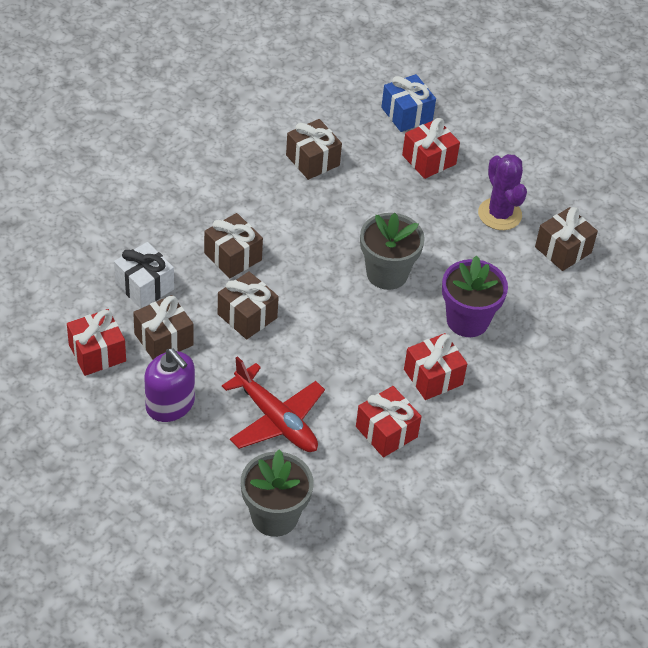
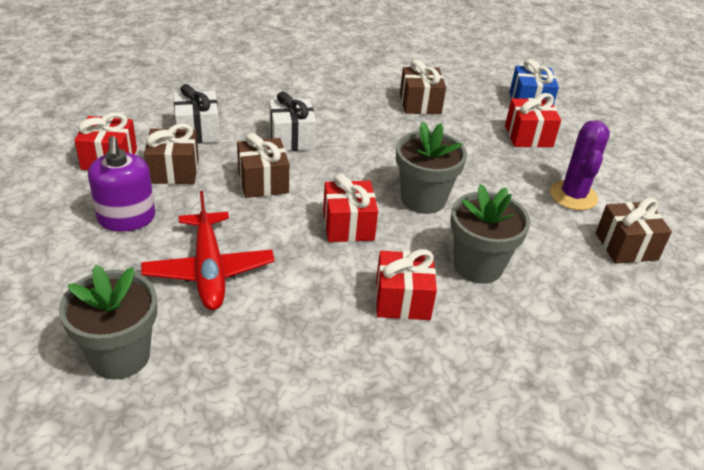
camera: 30 degrees right, 10 degrees down
(233, 256) = (291, 139): brown gift -> white gift
(386, 432) = (310, 329): red gift -> red gift (348, 225)
(467, 320) = (478, 266): purple flower pot -> grey flower pot

